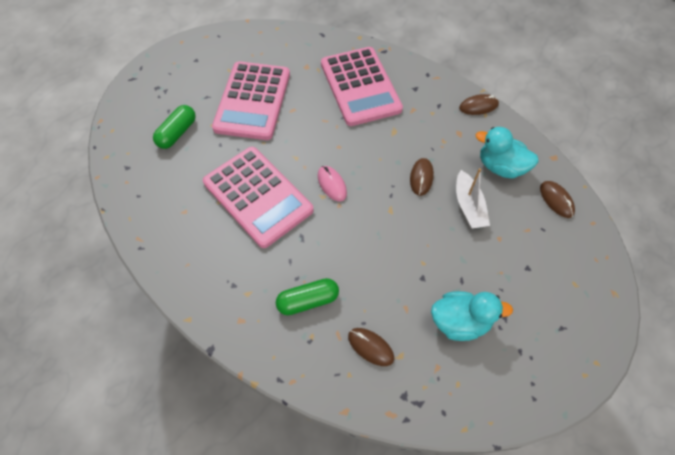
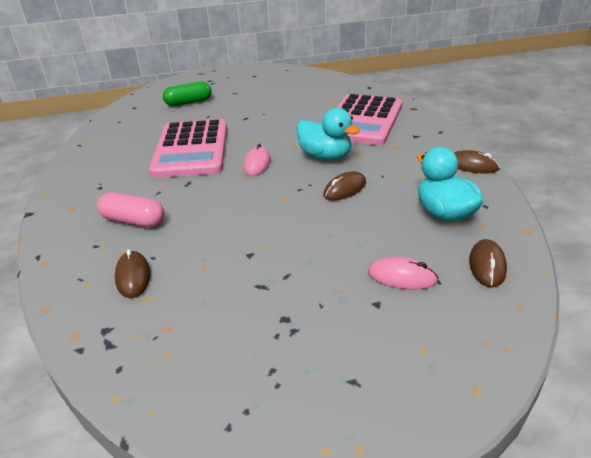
camera: 40 degrees right, 25 degrees down
(252, 101) = (263, 103): pink calculator -> none
(308, 301) = (133, 221): green capsule -> pink capsule
(460, 322) = (239, 306): turquoise duck -> turquoise duck (325, 156)
(468, 206) = (368, 226): white boat -> none
(523, 238) = (402, 277): none -> pink mouse

